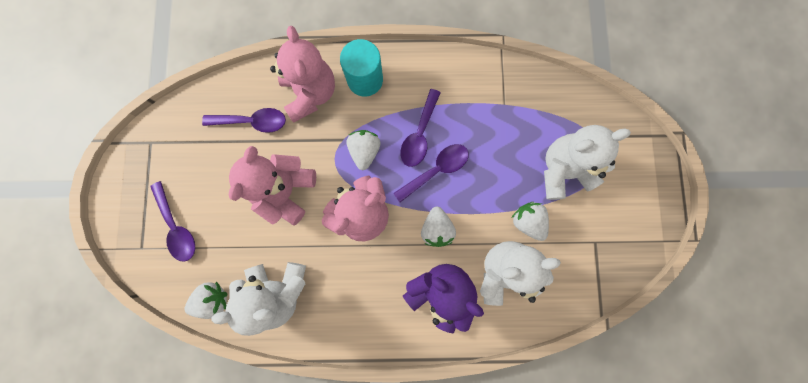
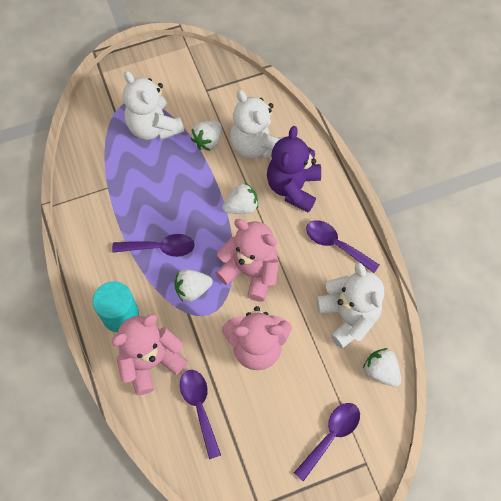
camera: 110 degrees left, 15 degrees down
(436, 170) = (188, 223): purple spoon -> purple spoon (336, 245)

